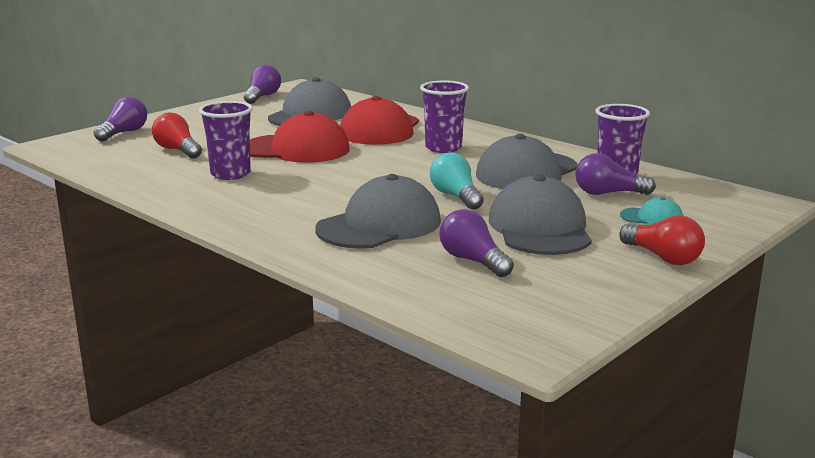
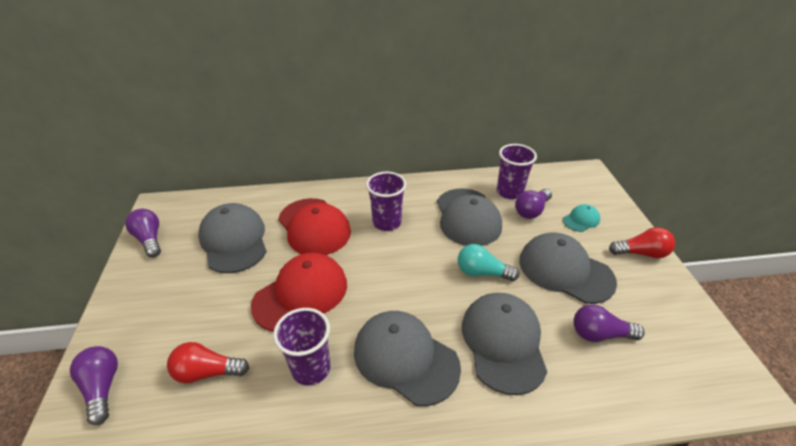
camera: 50 degrees left, 20 degrees up
(294, 197) = (405, 358): none -> grey cap

